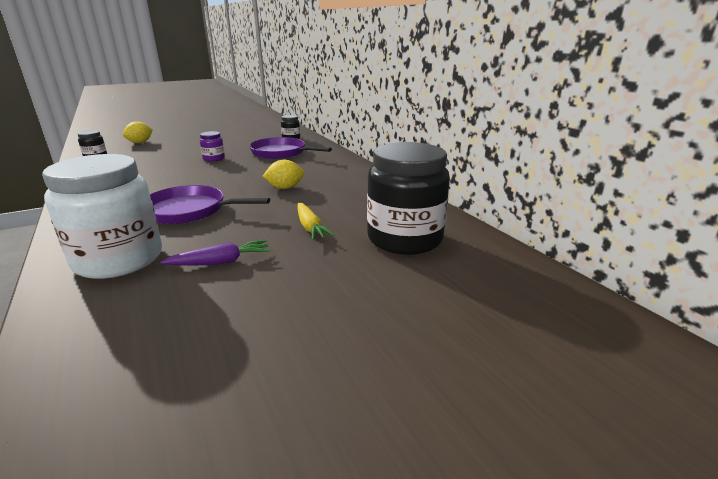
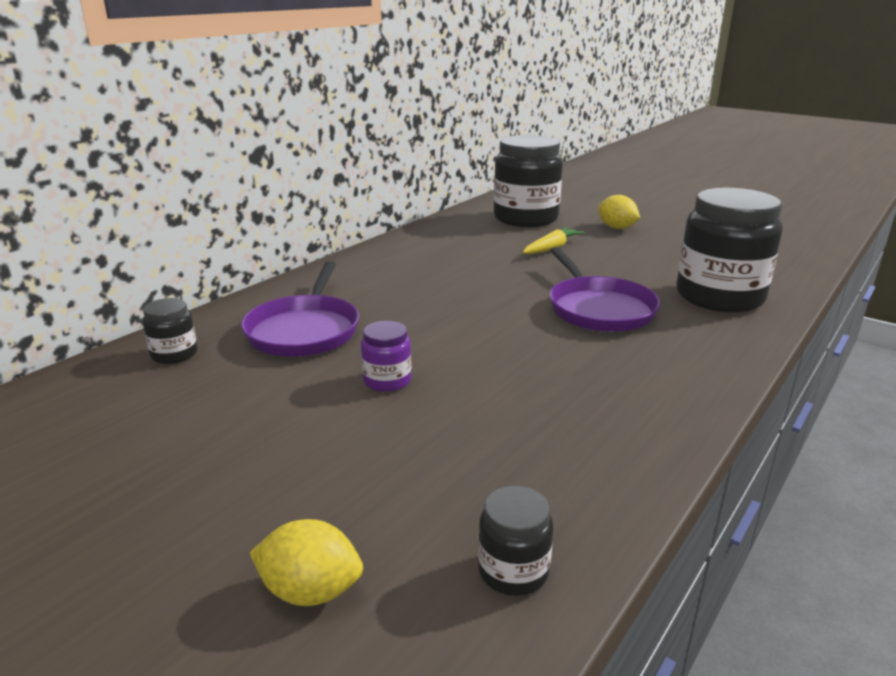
camera: 115 degrees left, 0 degrees up
(119, 259) = (719, 297): white jar -> black jar
(221, 262) = (653, 261): purple carrot -> none
(285, 188) = (469, 282): yellow lemon -> yellow lemon (616, 228)

